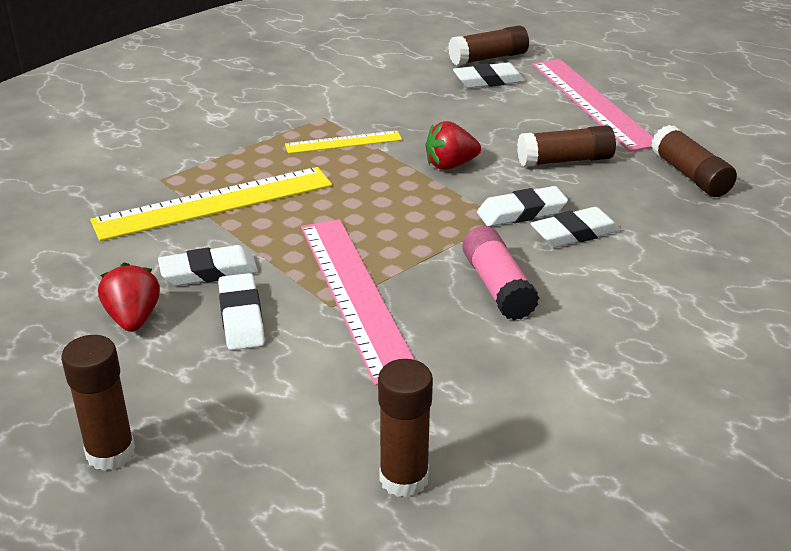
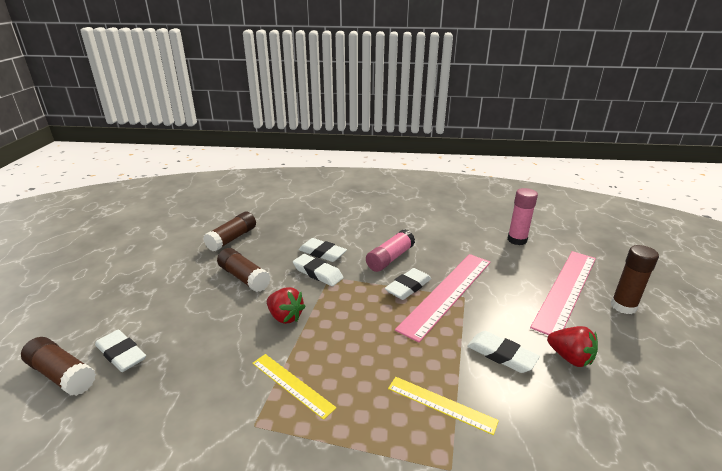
camera: 125 degrees left, 5 degrees down
(133, 319) = (570, 358): red strawberry -> red strawberry turned 90 degrees counterclockwise
(214, 203) = (441, 404): yellow ruler -> yellow ruler, size x0.53
(241, 317) = (511, 319): white eraser -> white eraser (408, 287)
(404, 478) = (517, 240): brown glue stick -> pink glue stick
(591, 103) = (146, 292): pink ruler -> pink ruler (566, 290)

